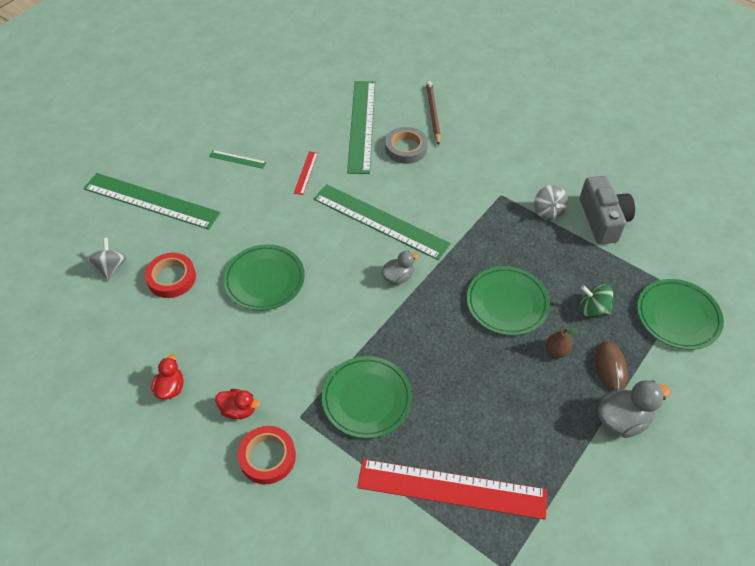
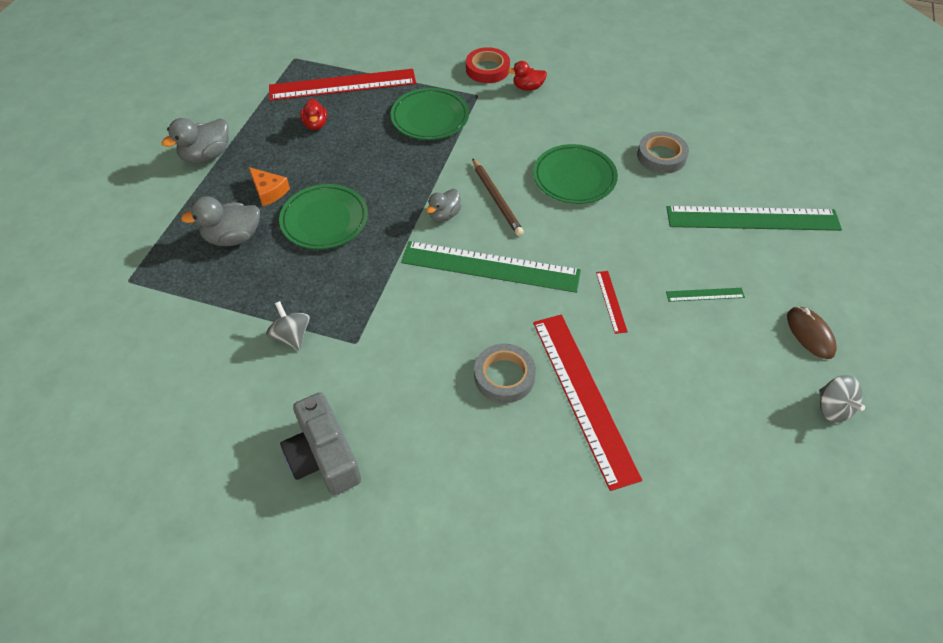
camera: 160 degrees right, 0 degrees up
(111, 267) = (724, 150): grey spinning top -> grey spinning top (833, 408)
(171, 278) = (661, 156): red tape -> grey tape
(171, 388) = (590, 87): red duck -> red duck (315, 124)
(362, 125) = (583, 396): green ruler -> red ruler
(433, 114) = (491, 452): brown pencil -> brown pencil (496, 199)
(556, 351) = (269, 191): brown pear -> orange cheese
(592, 309) = (233, 237): green spinning top -> grey duck
(603, 220) = (220, 345): grey camera -> grey camera (323, 456)
(610, 367) = (216, 191): brown mouse -> brown mouse (810, 334)
(677, 316) = (140, 254): green plate -> none

